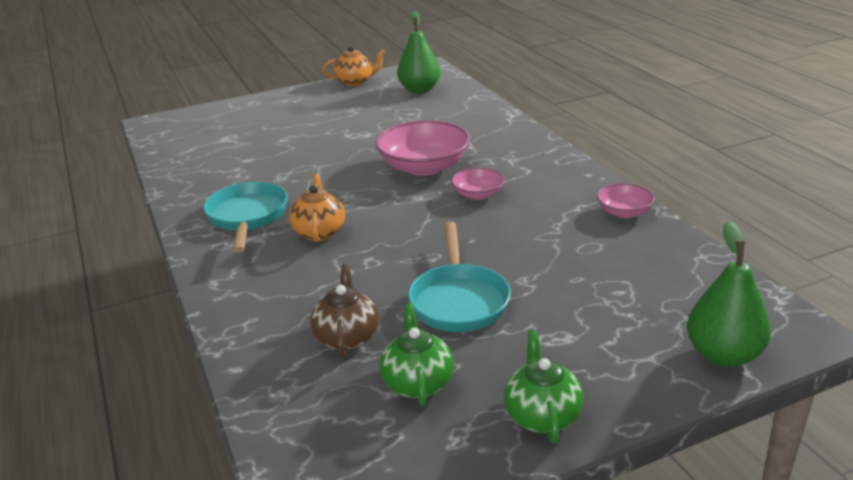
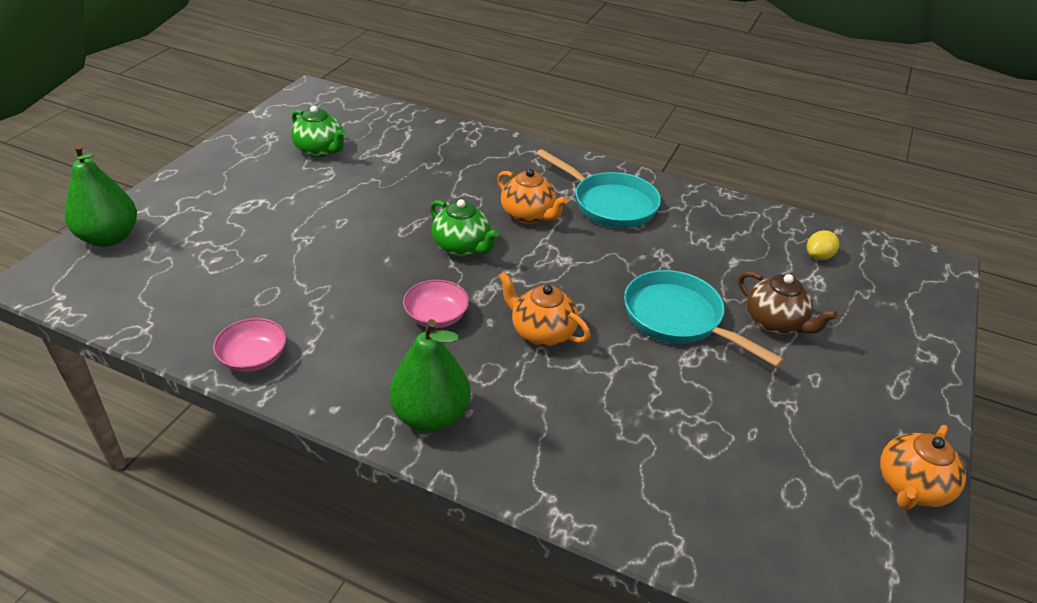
camera: 135 degrees right, 10 degrees up
(197, 146) = (818, 256): none -> yellow lemon
(347, 337) = (395, 156): brown teapot -> brown teapot (775, 323)
(419, 90) = (784, 518): green pear -> green pear (431, 416)
(424, 167) = (542, 332): pink bowl -> orange teapot
(459, 300) = (344, 205): turquoise pan -> turquoise pan (678, 319)
(542, 415) = (227, 161): green teapot -> green teapot (462, 247)

